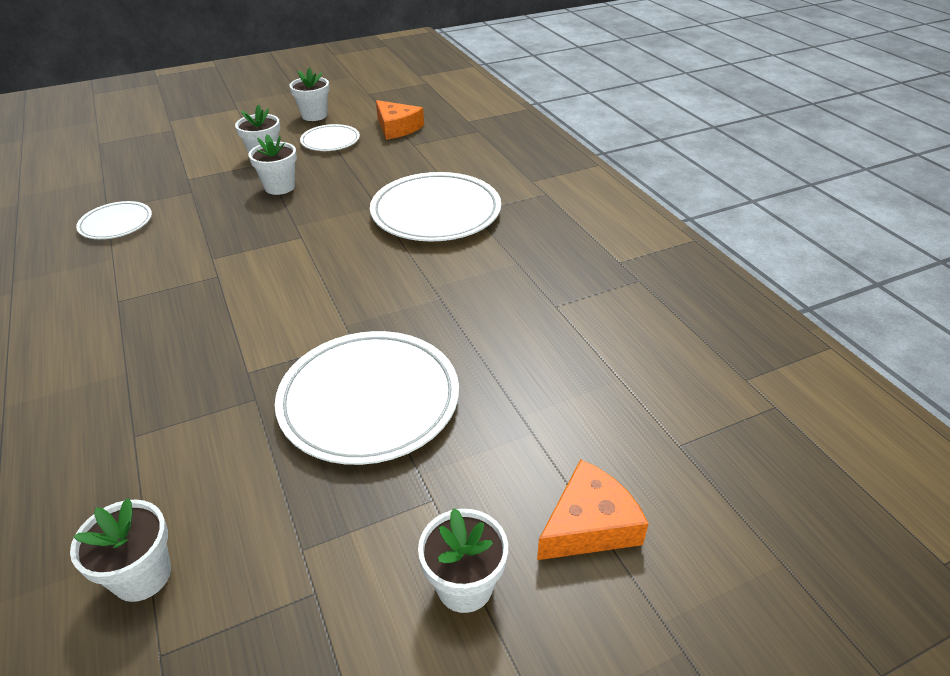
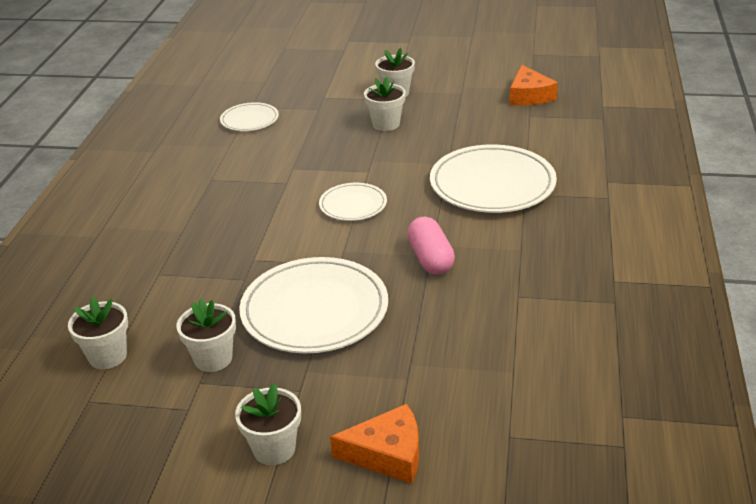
camera: 35 degrees right, 5 degrees down
(314, 115) = (467, 65): white flower pot -> white flower pot (213, 358)
(330, 141) = (460, 93): white plate -> white plate (353, 205)
(442, 300) = (430, 259): none -> pink capsule

